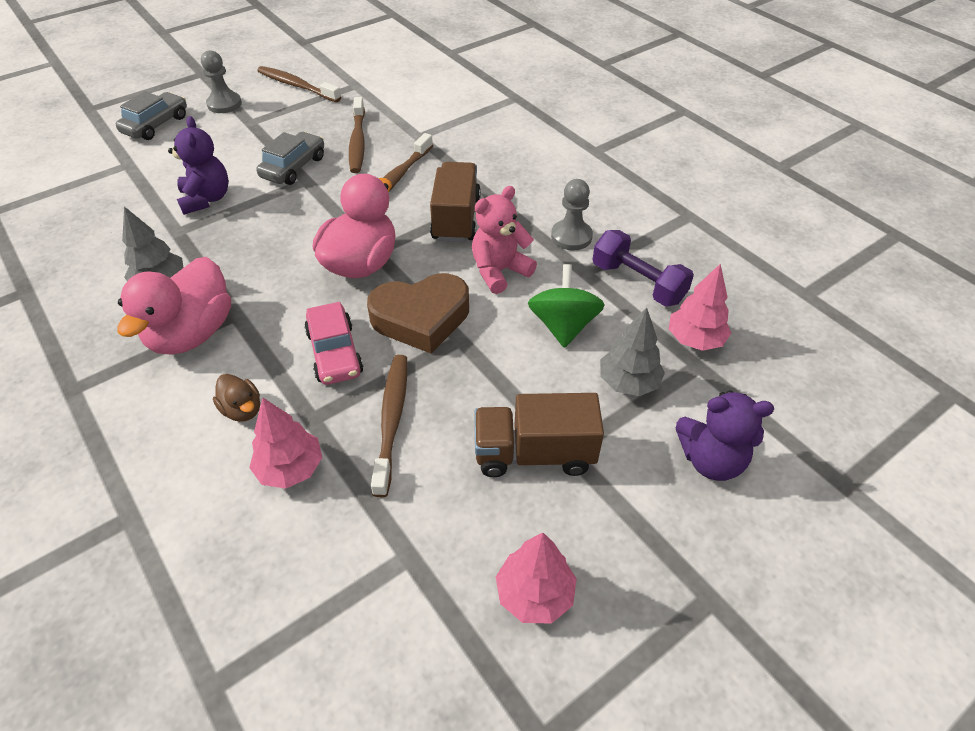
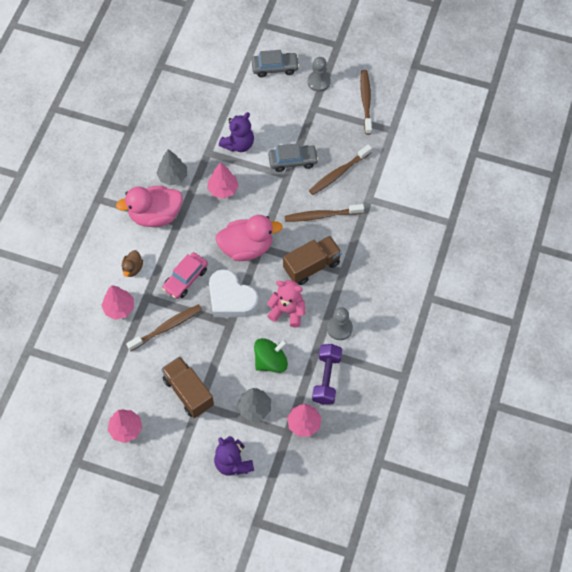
camera: 55 degrees right, 15 degrees up
(248, 244) = (223, 189): none -> pink tree
(421, 318) = (231, 298): brown heart -> white heart

